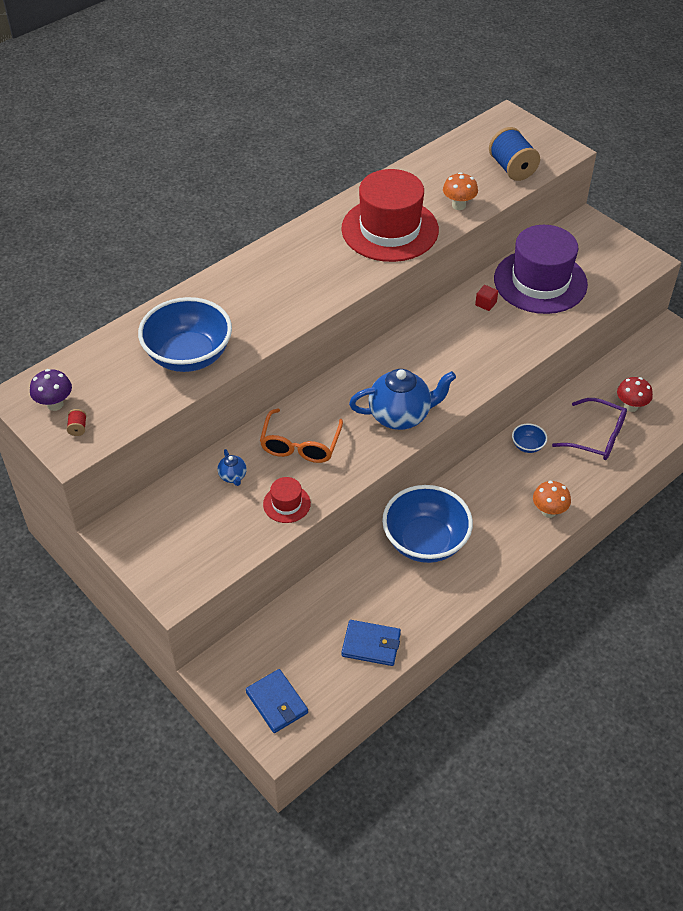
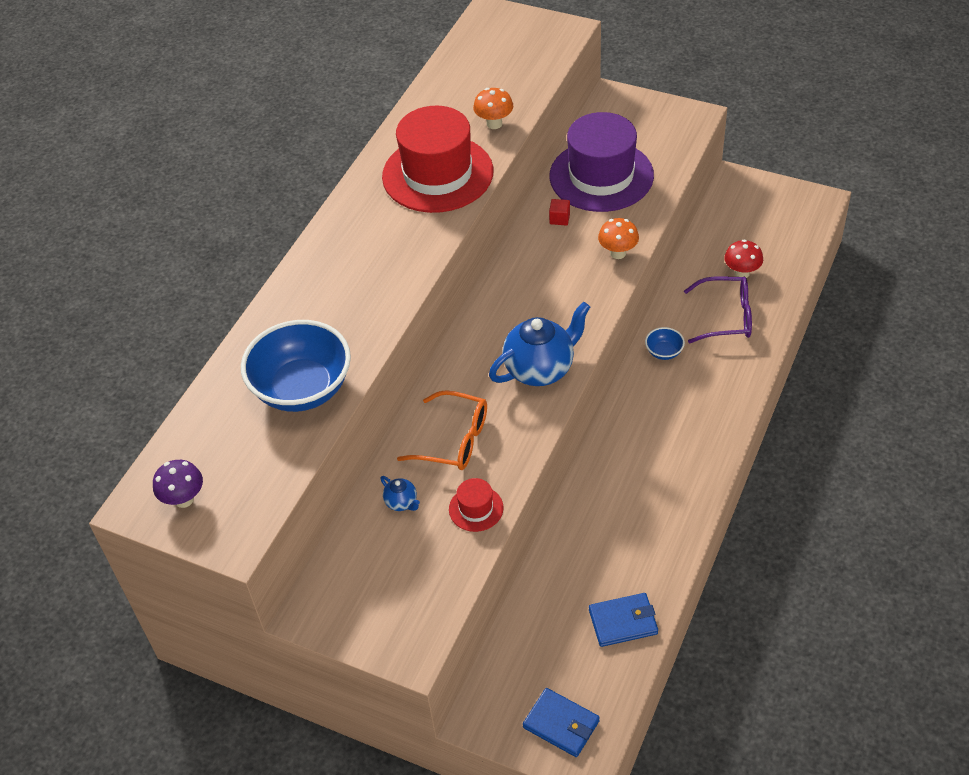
camera: 20 degrees left, 0 degrees up
(78, 428) = (226, 515): red spool -> none
(300, 444) = (454, 440): orange glasses -> orange glasses turned 60 degrees counterclockwise
(425, 541) = (617, 492): blue bowl -> none
(512, 168) = (526, 66): blue spool -> none
(548, 511) = (722, 411): orange mushroom -> orange mushroom (618, 253)

